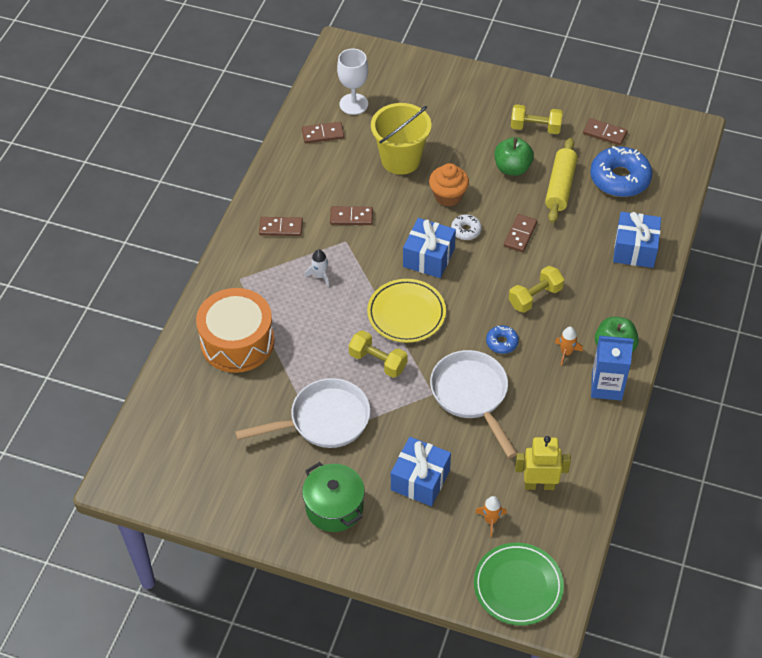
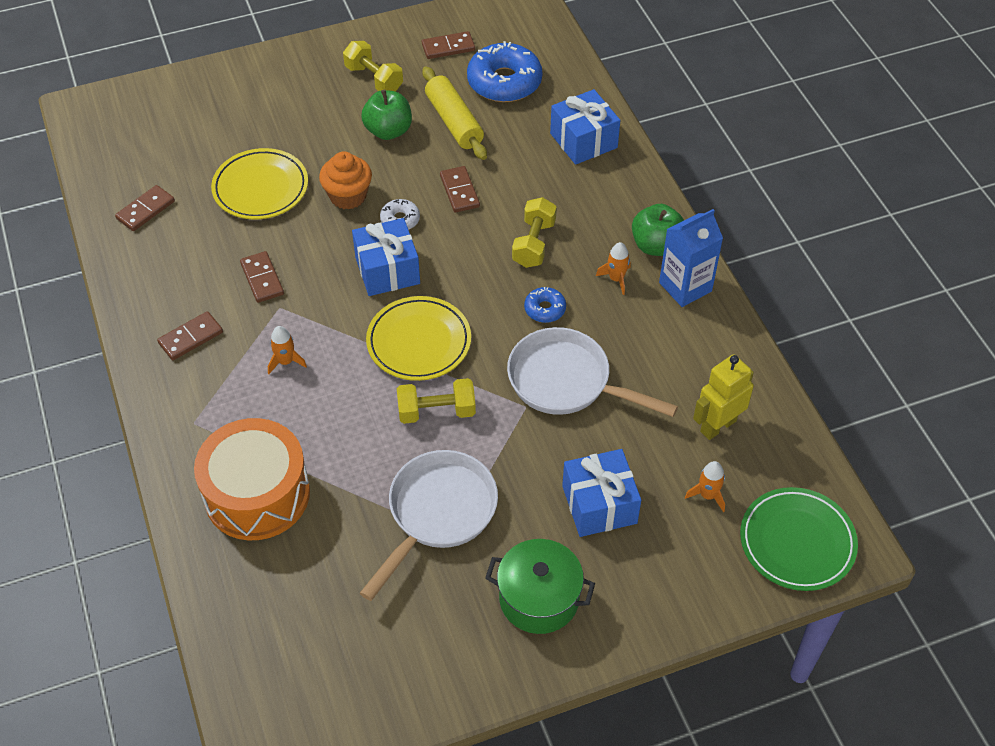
camera: 40 degrees left, 0 degrees up
(320, 276) = (286, 361): white rocket -> orange rocket
(351, 217) = (262, 279): brown domino -> brown domino turned 75 degrees counterclockwise
(353, 104) = (152, 160): white goblet -> none
(400, 160) = (260, 188): yellow bucket -> yellow plate
(535, 128) = (374, 79): yellow dumbbell -> yellow dumbbell turned 75 degrees clockwise

